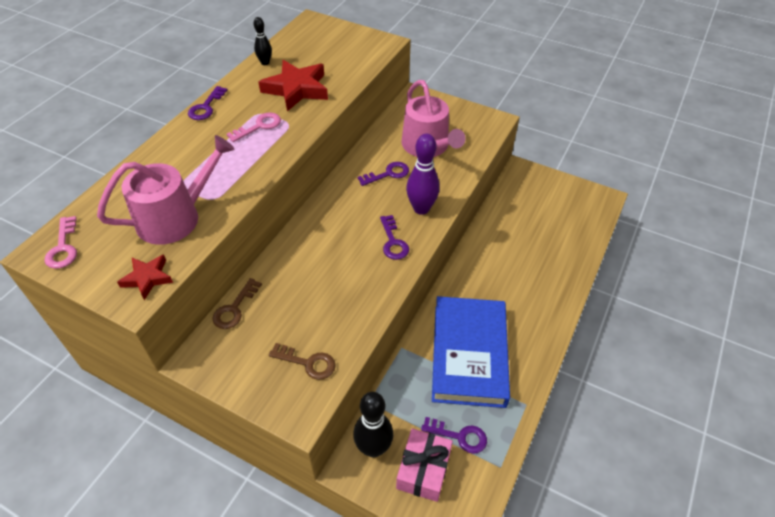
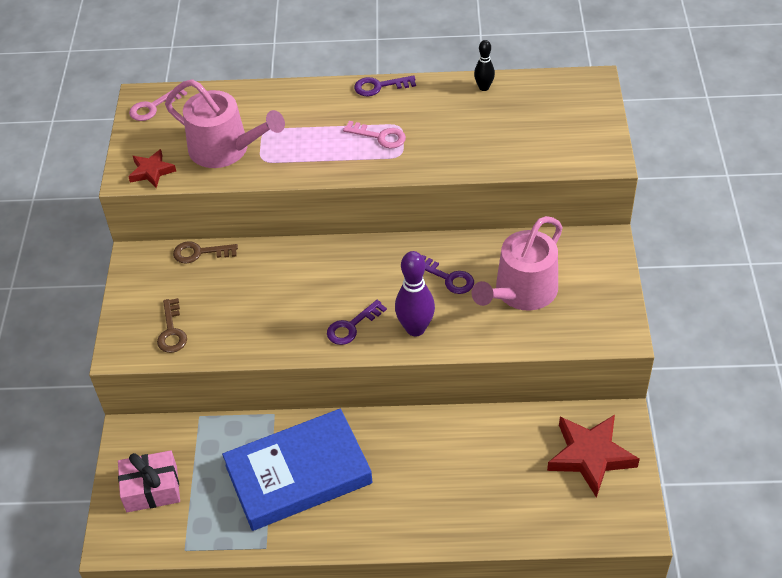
camera: 65 degrees right, 0 degrees up
(296, 89) = (459, 132): red star -> red star (590, 456)
(373, 448) = (154, 441): black bowling pin -> none
(460, 436) = (200, 504): purple key -> none

